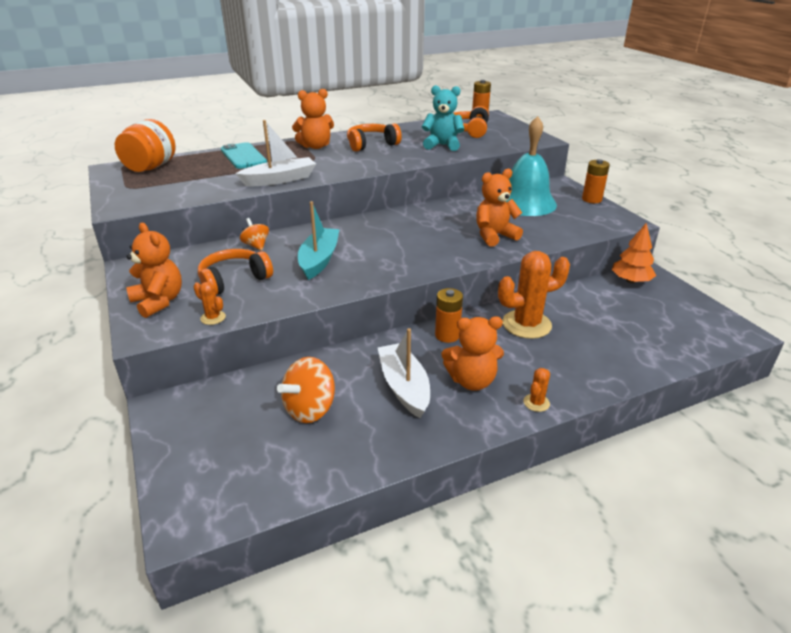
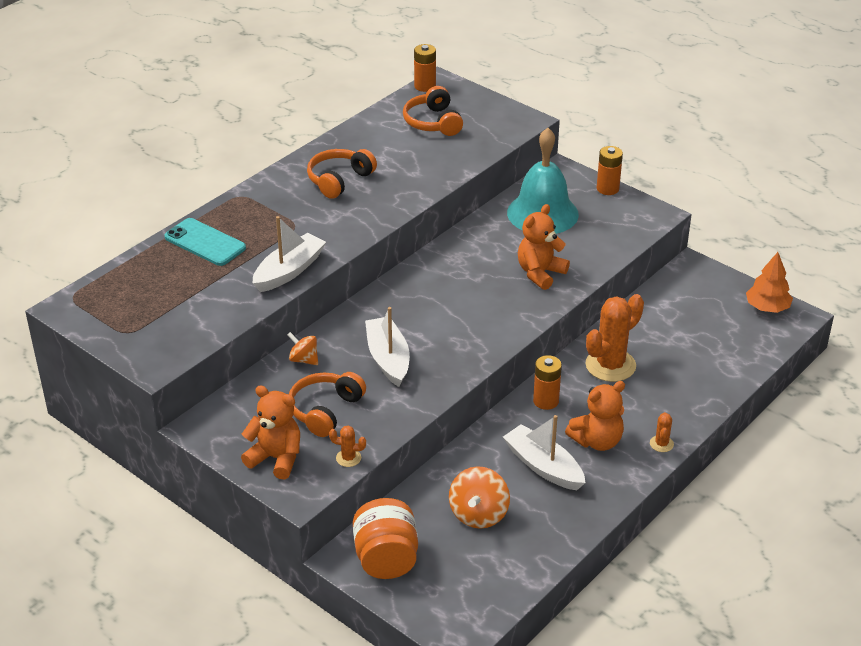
camera: 25 degrees left, 5 degrees up
(150, 167) = (112, 292): orange jar -> orange jar (386, 559)
(315, 146) = (275, 201): orange teddy bear -> none
(319, 260) = (388, 359): turquoise boat -> white boat
(442, 145) = (422, 160): turquoise teddy bear -> none
(630, 281) = (680, 281): orange tree -> orange tree (767, 308)

